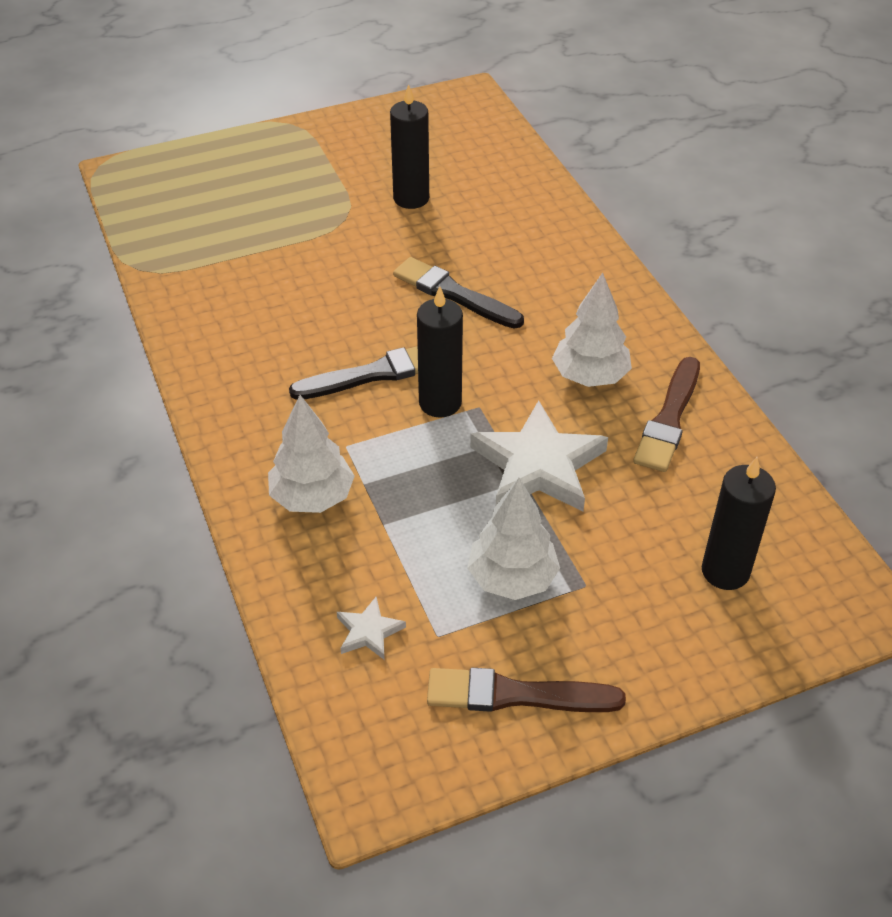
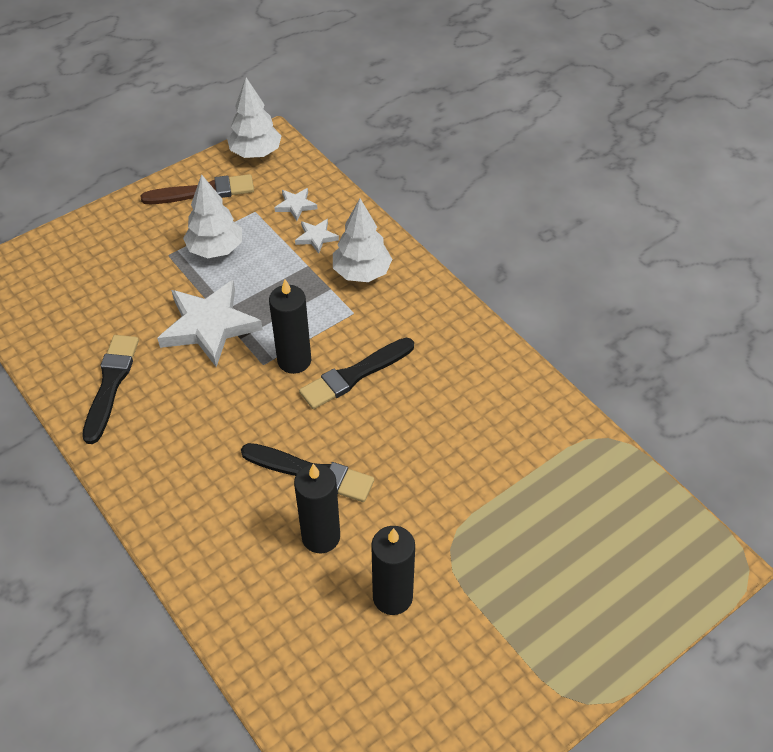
camera: 165 degrees right, 5 degrees up
(356, 566) = (316, 237): none -> white star
(590, 376) = (177, 410): white tree -> white tree (256, 153)
(669, 419) = (111, 384): brown brush -> black brush
(725, 571) = (76, 280): black candle -> black candle (321, 537)

